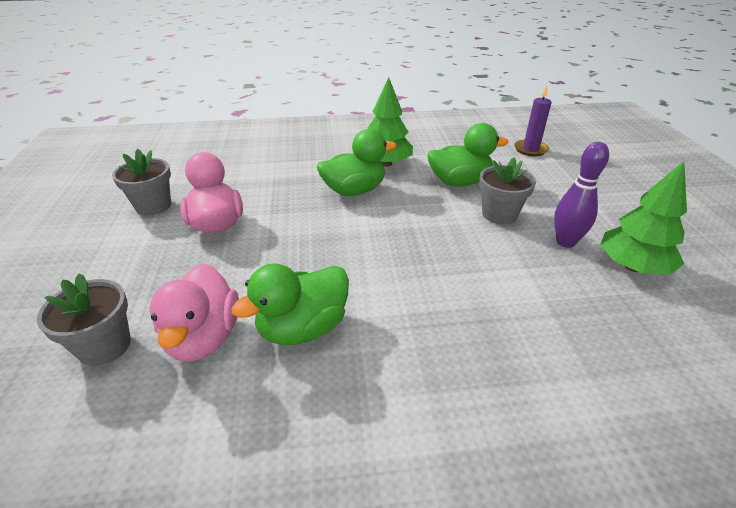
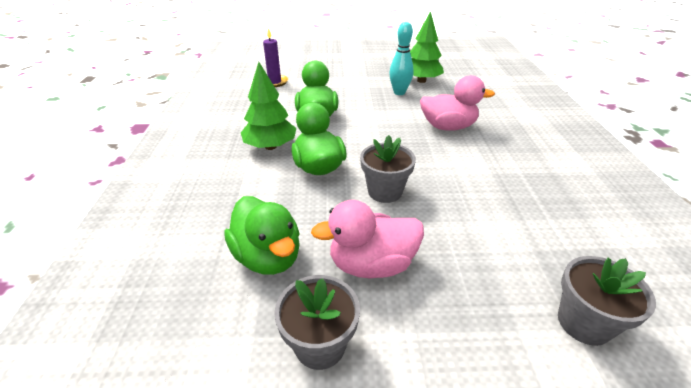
camera: 85 degrees left, 0 degrees up
(204, 337) = (542, 250): pink duck -> pink duck (448, 127)
(303, 328) = (511, 196): green duck -> green duck (268, 257)
(499, 214) = (366, 107): grey flower pot -> grey flower pot (385, 191)
(565, 242) = (399, 92): purple bowling pin -> turquoise bowling pin

